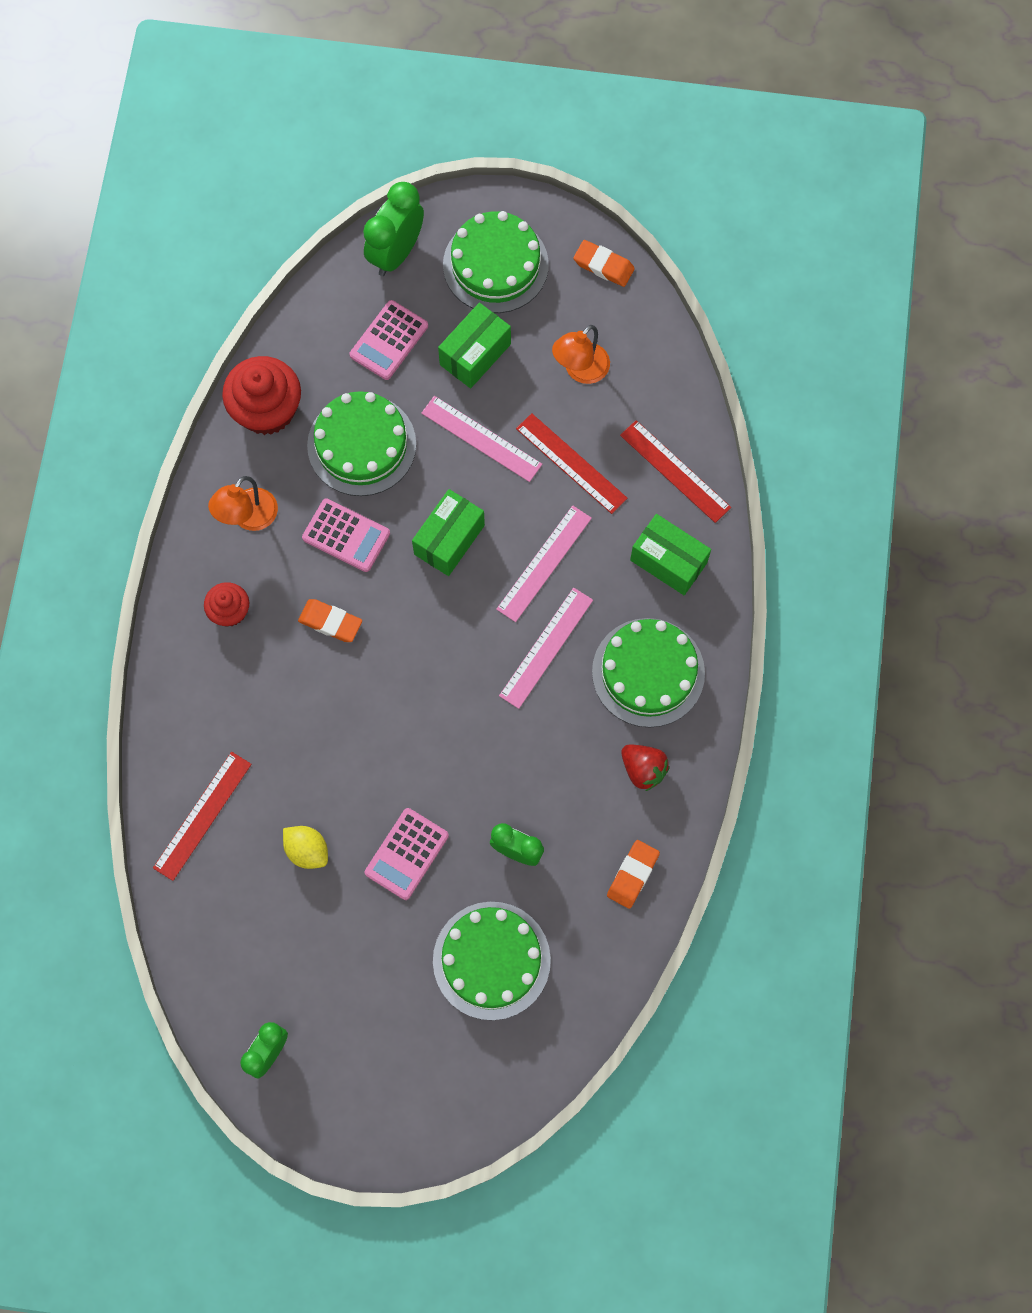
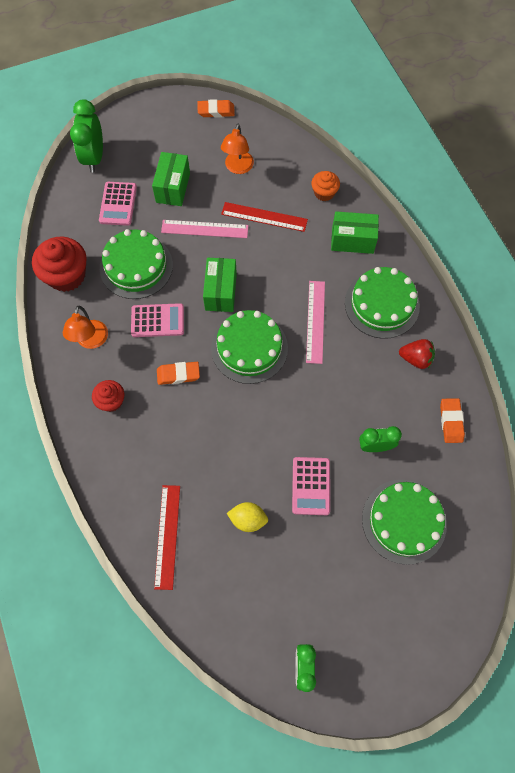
camera: 30 degrees left, 5 degrees down
(495, 265) = (155, 138): green cake -> green cake (249, 348)
(544, 563) = (284, 276): pink ruler -> none
(675, 471) = (324, 193): red ruler -> orange cupcake

